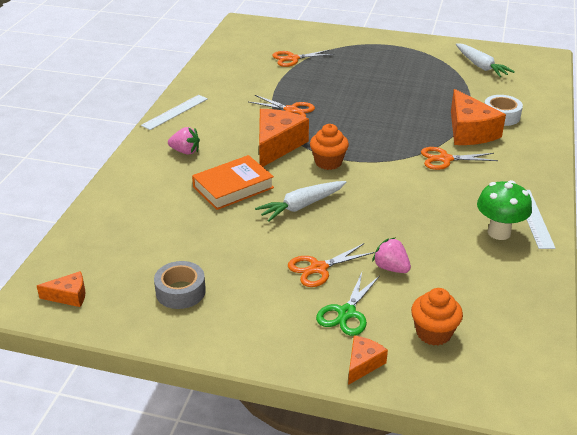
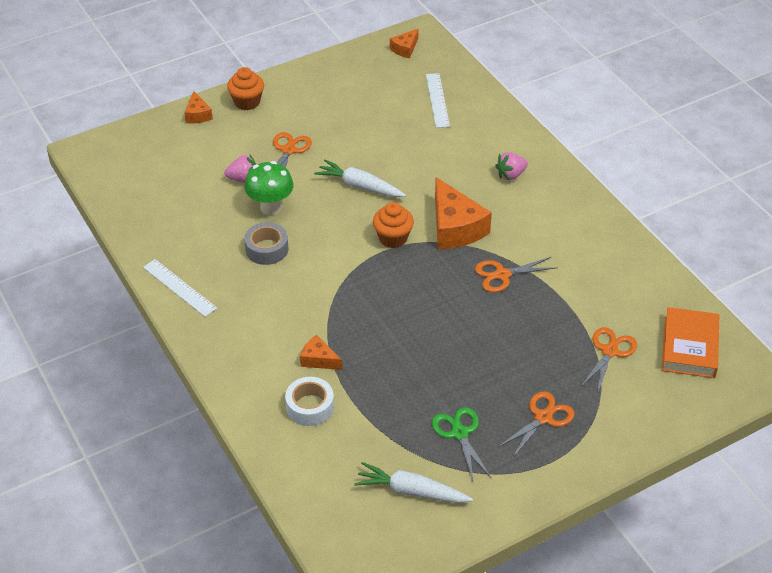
camera: 135 degrees right, 10 degrees up
(175, 112) = (587, 205): white ruler -> white ruler (437, 100)
(180, 291) = (349, 87): grey tape -> grey tape (267, 249)
(233, 187) = (428, 169): orange book -> orange book (689, 347)
(301, 206) = (359, 186): white carrot -> white carrot turned 75 degrees counterclockwise
(346, 313) = (238, 135): green scissors -> green scissors (459, 433)
(433, 333) = (174, 155): orange cupcake -> orange cupcake (247, 102)
(445, 159) = (305, 306): orange scissors -> orange scissors (543, 417)
(469, 131) = (318, 360): orange cheese -> orange cheese, size x0.51
(499, 232) = (195, 256): green mushroom -> green mushroom (270, 207)

